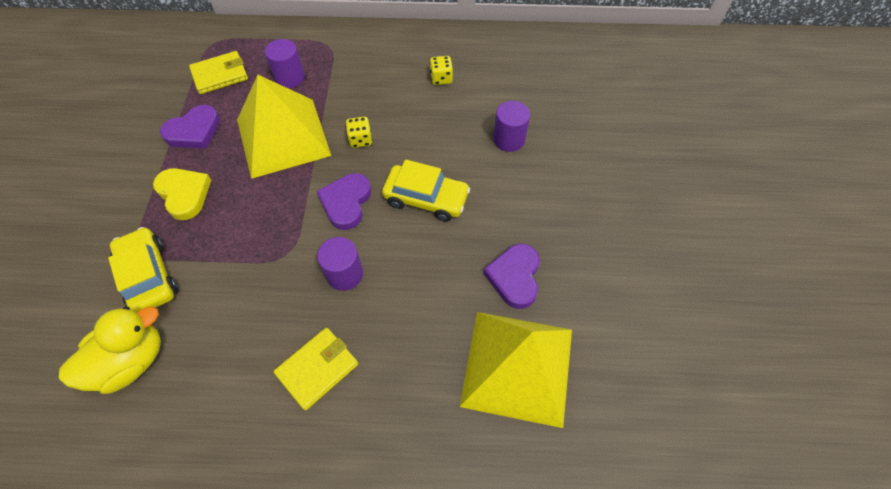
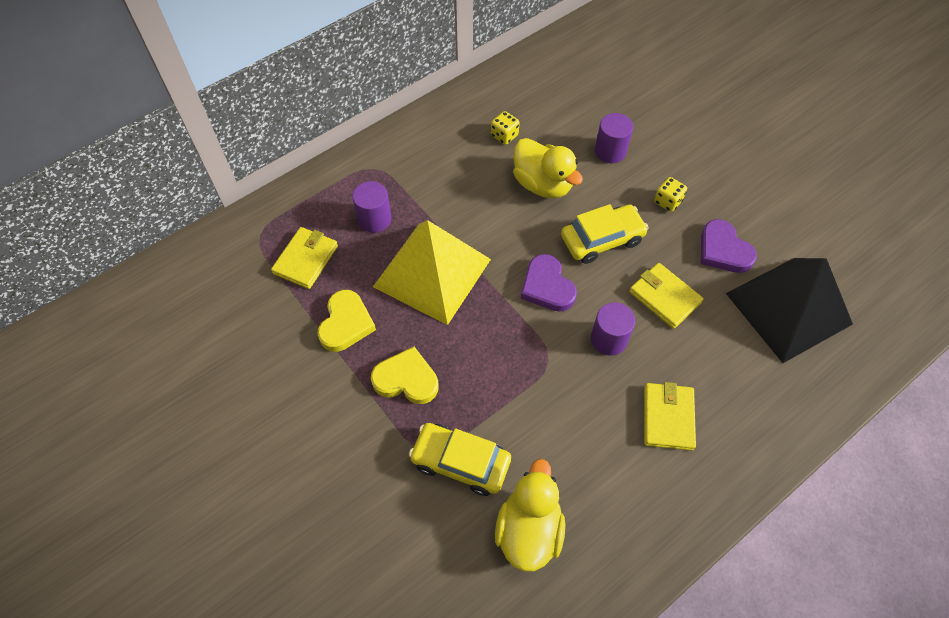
camera: 40 degrees left, 0 degrees up
(194, 131) = (346, 323): purple heart -> yellow heart
(360, 140) = (499, 230): yellow dice -> yellow dice (667, 201)
(423, 276) = (664, 297): none -> yellow wallet
(429, 129) = (543, 184): none -> yellow duck
(517, 366) = (788, 308): yellow pyramid -> black pyramid

